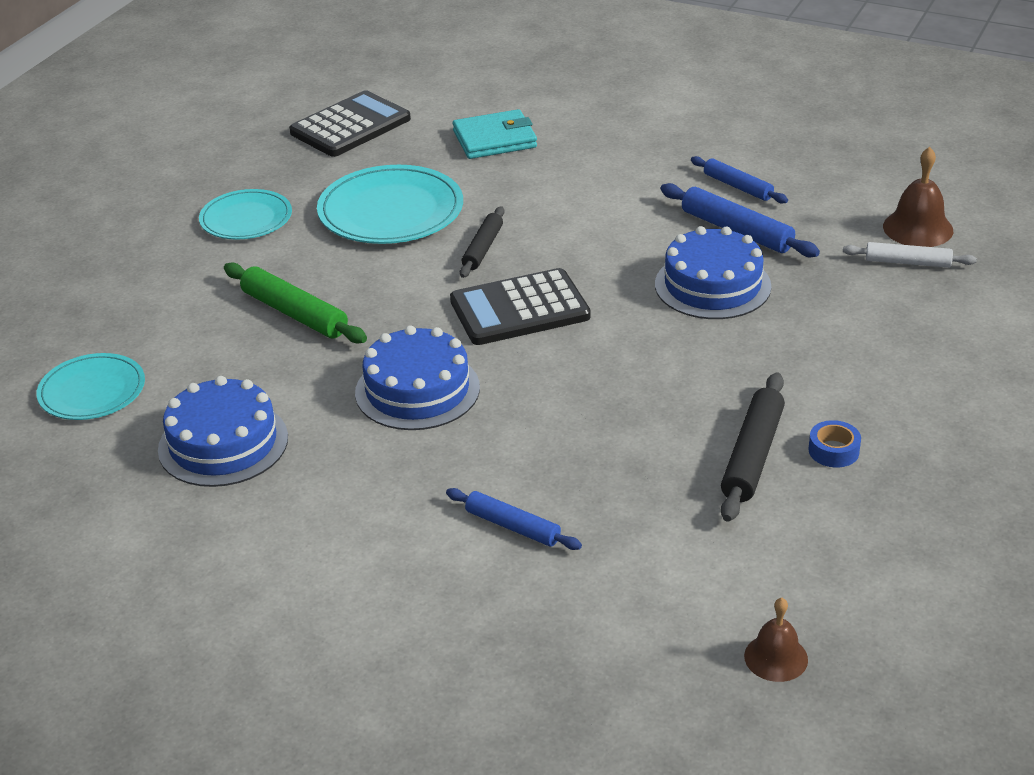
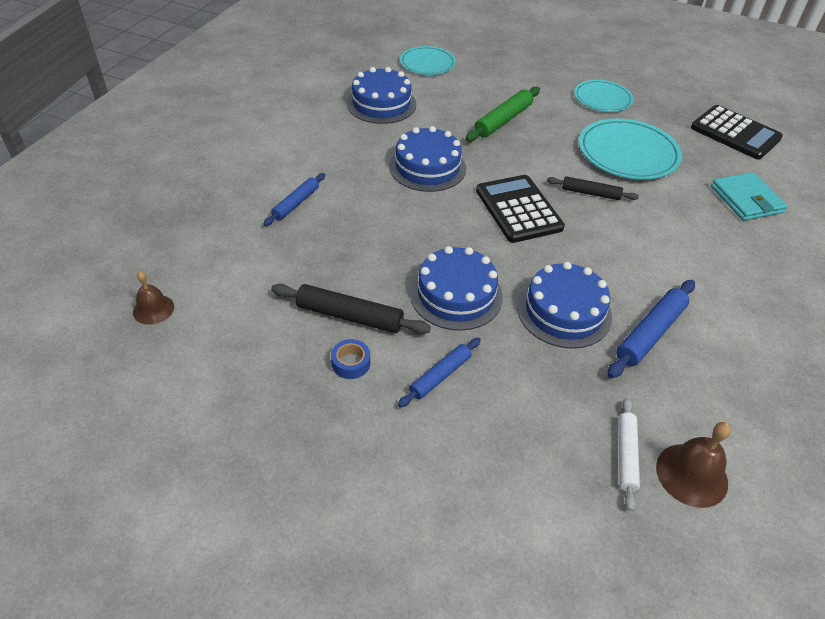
camera: 85 degrees right, 10 degrees up
(697, 366) = (456, 295): none -> blue cake
(738, 187) = (724, 340): blue rolling pin -> blue rolling pin (440, 376)

